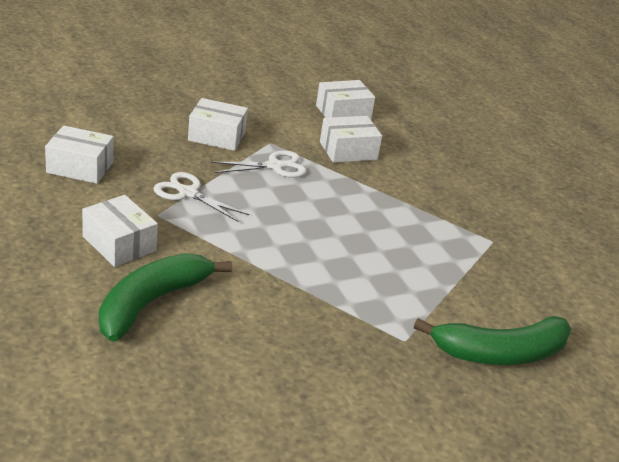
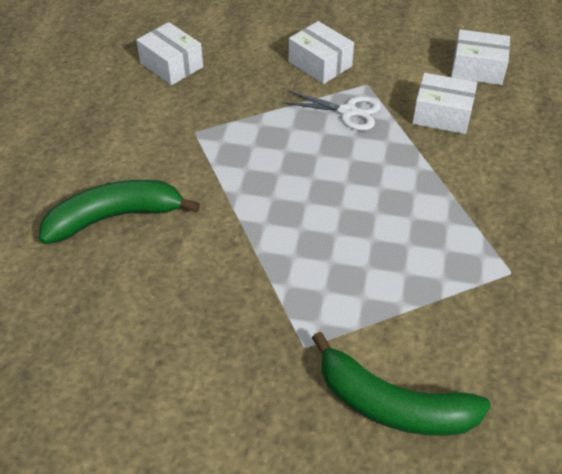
camera: 40 degrees right, 15 degrees up
(119, 243) = (138, 150): white box -> none
(188, 193) = (240, 117): white scissors -> none

